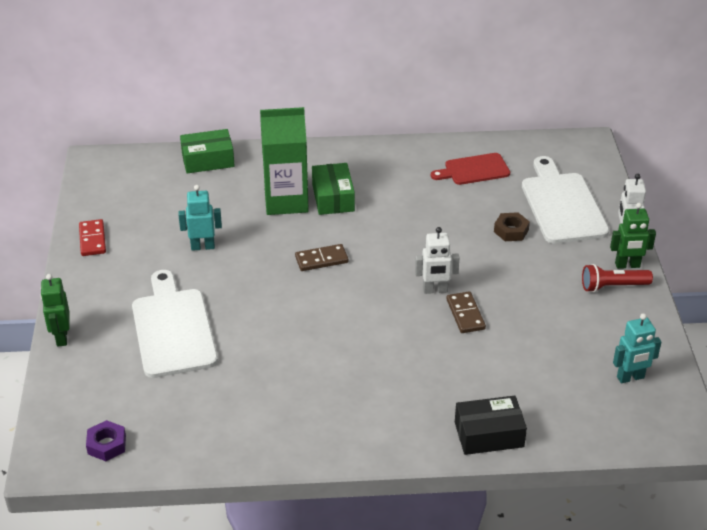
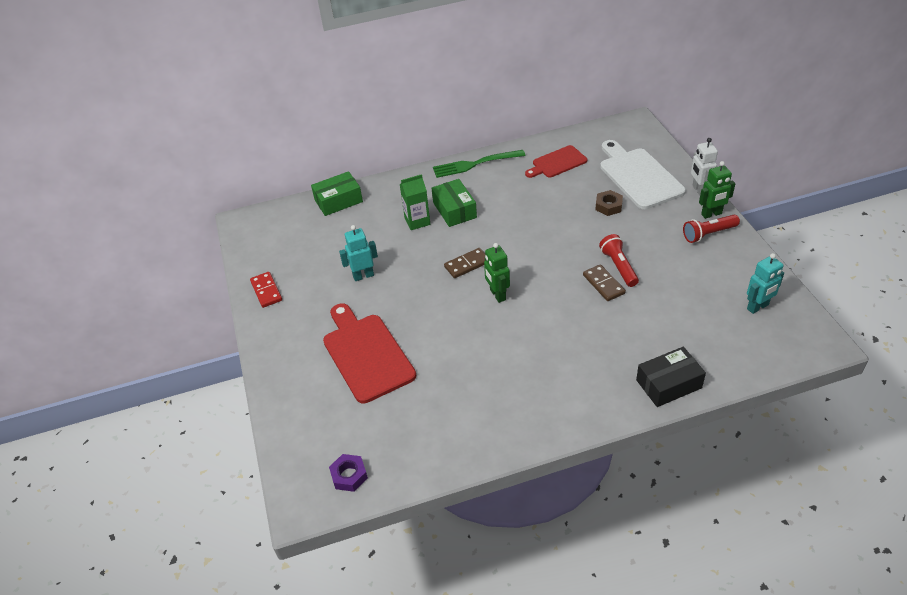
camera: 10 degrees left, 5 degrees up
(61, 337) = (271, 385): green robot -> green robot (497, 295)
(173, 328) = (366, 354): white cutting board -> red cutting board
(286, 201) = (417, 221): green carton -> green carton, size x0.59
(378, 151) = (475, 164): none -> green fork
(435, 290) = (570, 269): white robot -> none
(491, 299) = (618, 266): none -> red flashlight

